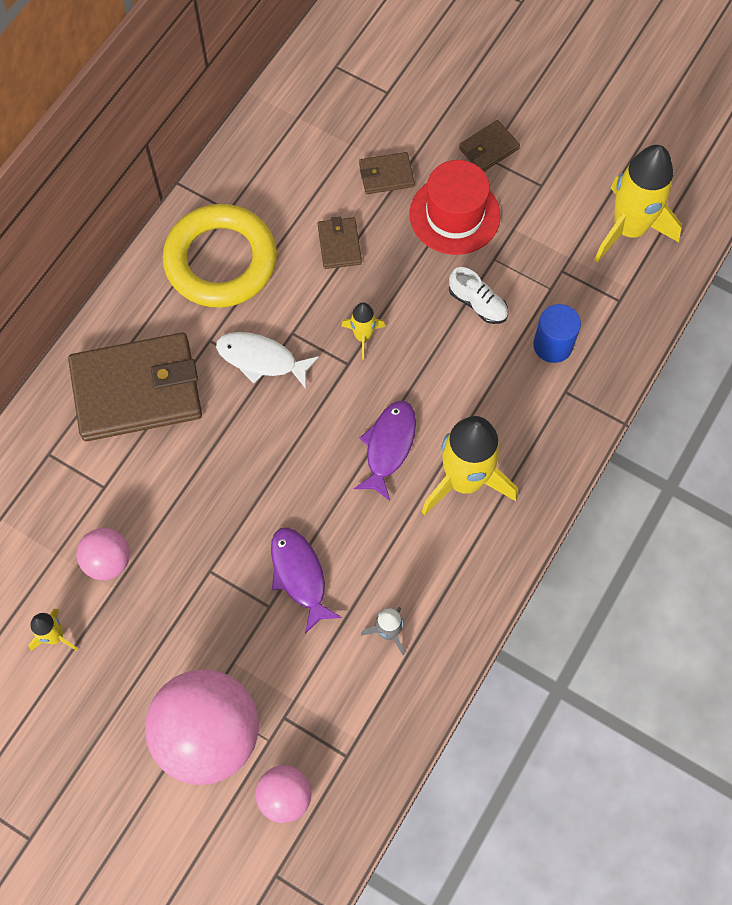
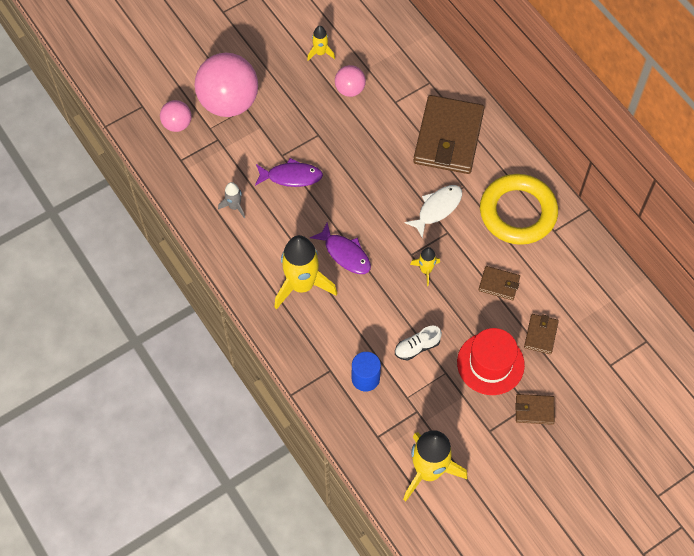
camera: 115 degrees right, 5 degrees down
(489, 148) = (534, 410): brown wallet -> brown wallet turned 75 degrees counterclockwise

